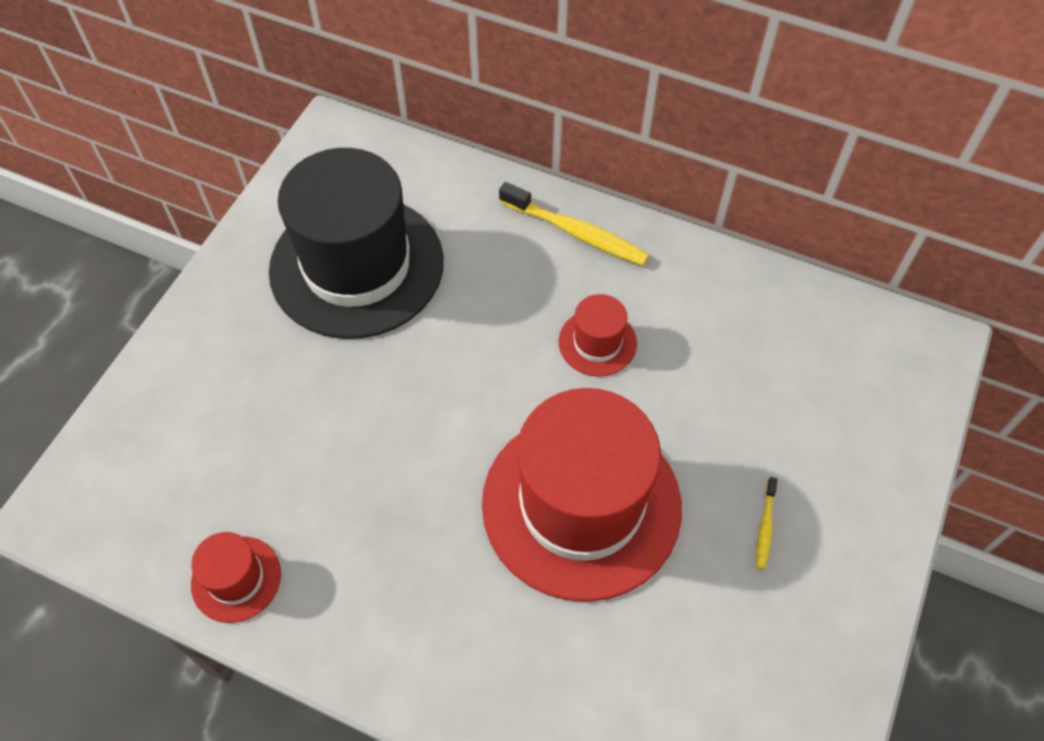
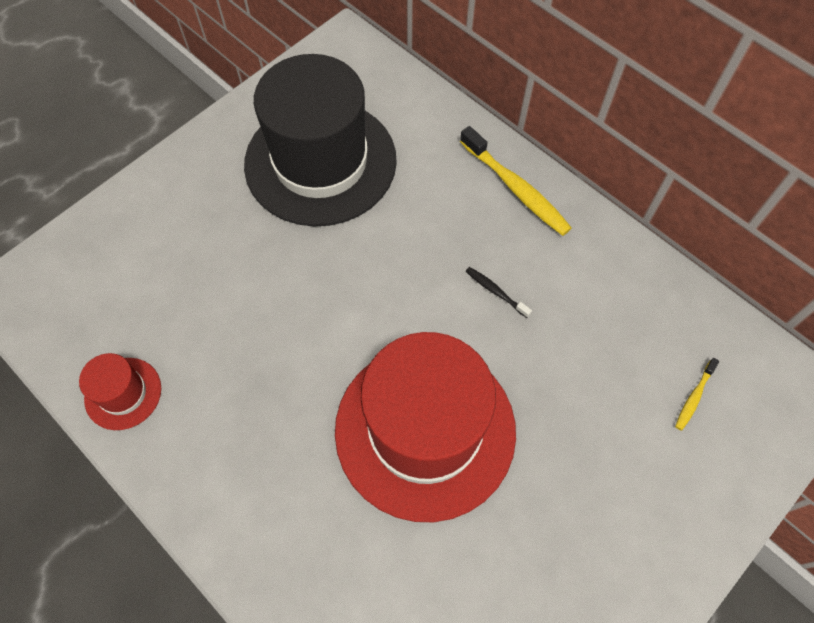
camera: 20 degrees right, 5 degrees up
(597, 342) = (495, 291): red hat -> black toothbrush
(765, 527) = (579, 508): yellow toothbrush -> yellow toothbrush (694, 397)

